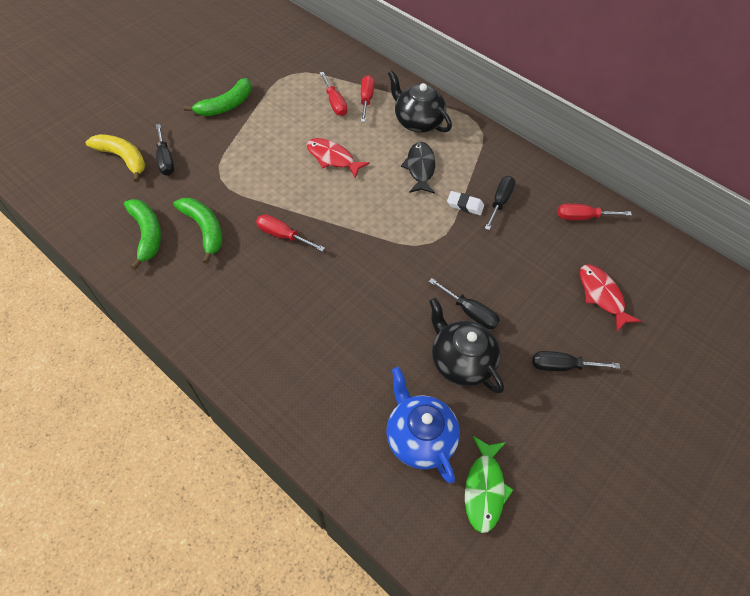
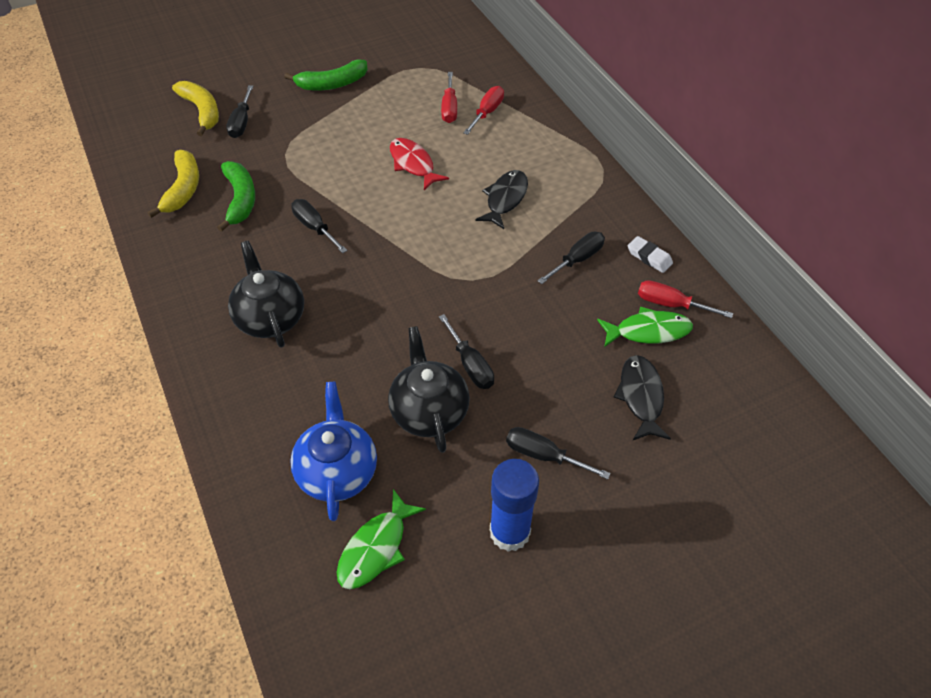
camera: 25 degrees right, 5 degrees down
(147, 234) = (183, 189): green banana -> yellow banana
(283, 235) = (315, 227): red screwdriver -> black screwdriver
(417, 122) = (532, 149): black teapot -> black teapot (270, 317)
(465, 205) = (533, 252): white eraser -> white eraser (649, 257)
(572, 436) = (509, 532): none -> blue glue stick
(579, 243) = (648, 331): none -> green fish
(602, 296) = (641, 397): red fish -> black fish

